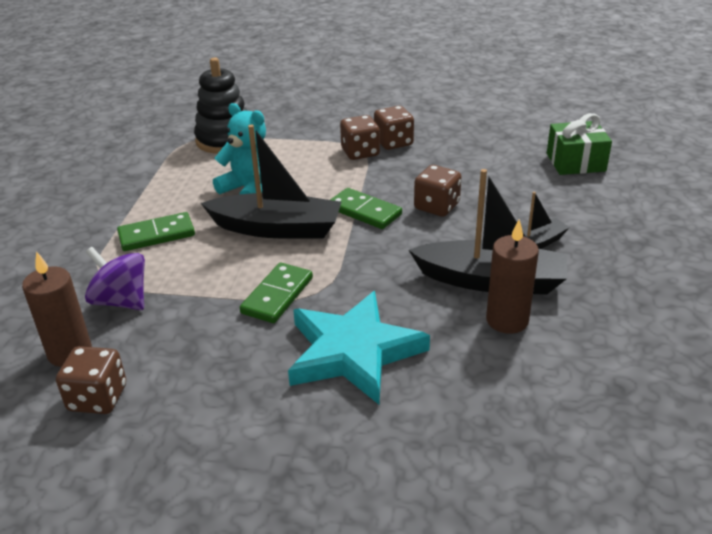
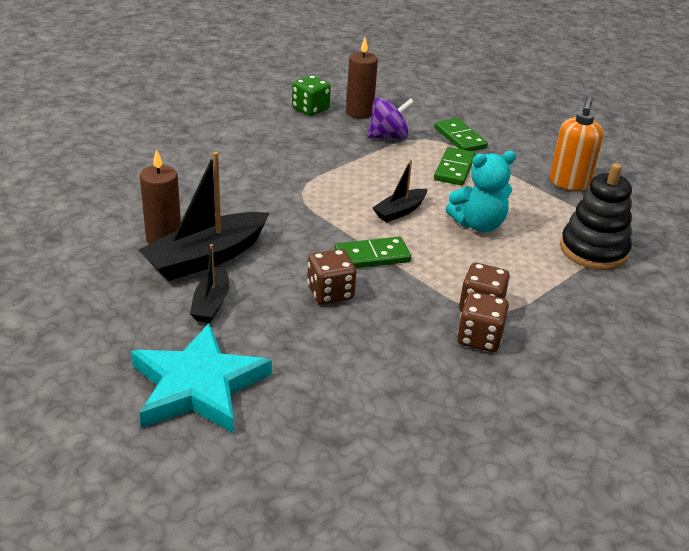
camera: 125 degrees right, 0 degrees up
(98, 398) = (310, 109): brown dice -> green dice
(119, 177) = (569, 183): none -> orange soap dispenser
(277, 228) = (400, 211): black boat -> black boat, size x0.54
(277, 295) = (319, 179): green domino -> green domino (460, 138)
(353, 352) = (229, 178): turquoise star -> turquoise star (198, 386)
(575, 162) = (284, 432): green gift -> none

